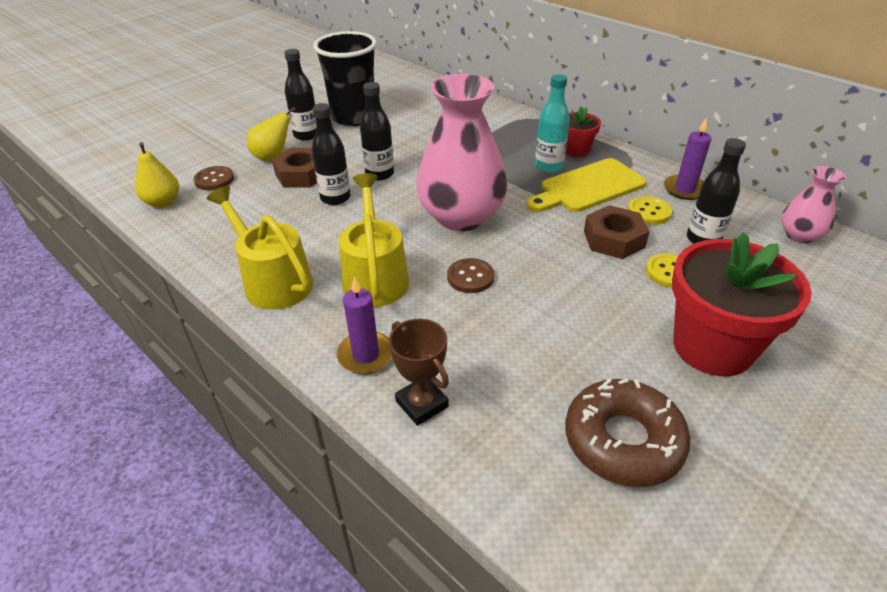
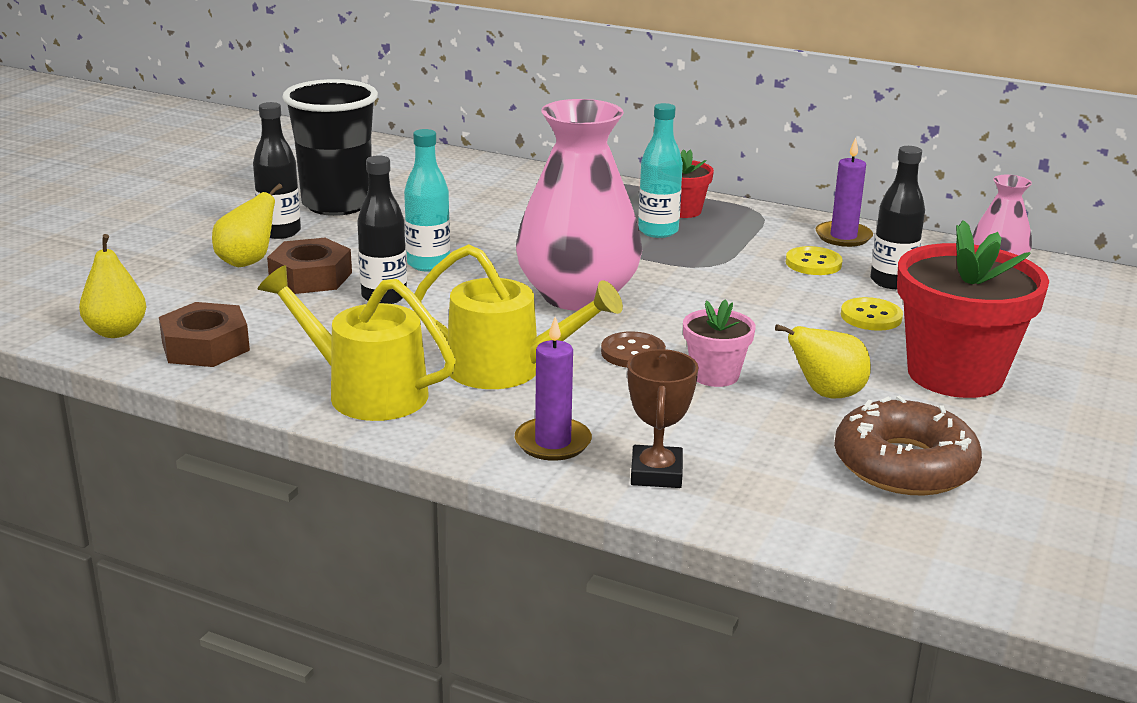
camera: 20 degrees left, 15 degrees down
(214, 180) = (177, 297): brown button -> none
(375, 277) = (506, 369): yellow watering can -> yellow watering can turned 135 degrees clockwise
(379, 174) = (428, 264): black bottle -> turquoise bottle
(422, 404) = (656, 473): brown trophy -> brown trophy turned 60 degrees clockwise
(518, 310) = (715, 375): none -> pink flower pot
(588, 187) = (723, 247): yellow cutting board -> none
(595, 347) = (826, 394): none -> yellow pear
(613, 239) = (787, 294): brown nut -> brown nut (205, 346)

